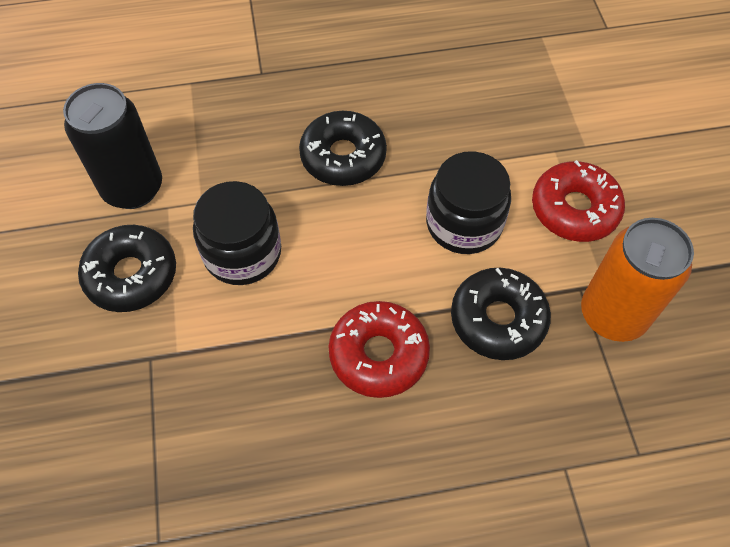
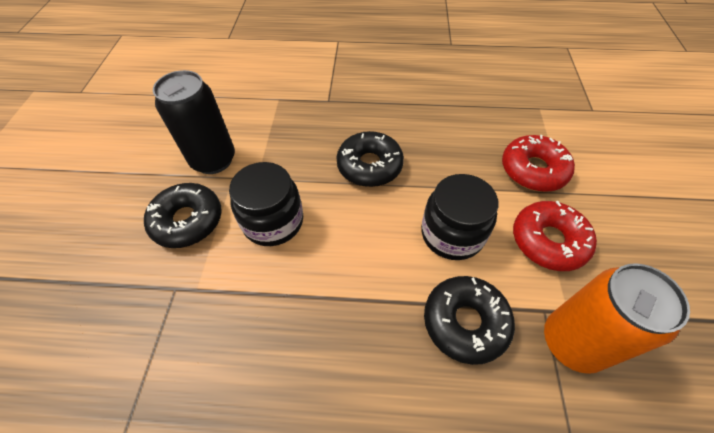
camera: 15 degrees right, 5 degrees down
(378, 354) = (355, 329): red donut -> red donut (533, 170)

